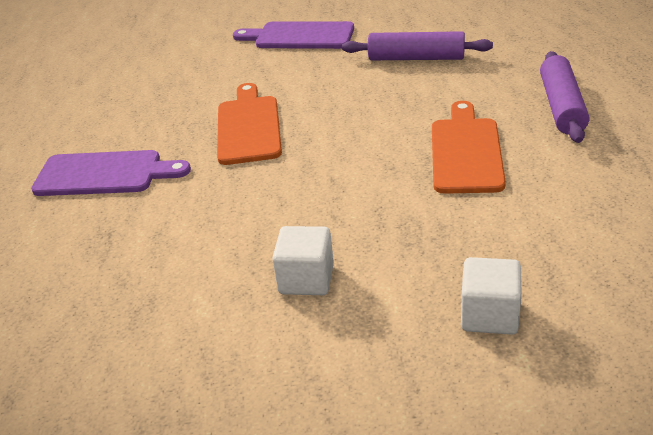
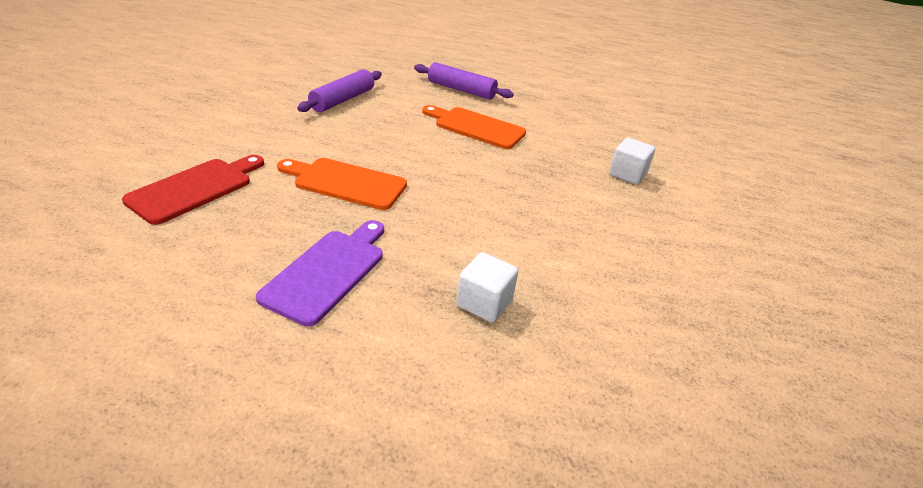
camera: 75 degrees left, 0 degrees up
(179, 74) = (195, 188): none -> red cutting board
(300, 36) = (230, 121): purple cutting board -> none
(306, 279) = (561, 216): white cube -> white cube (484, 303)

